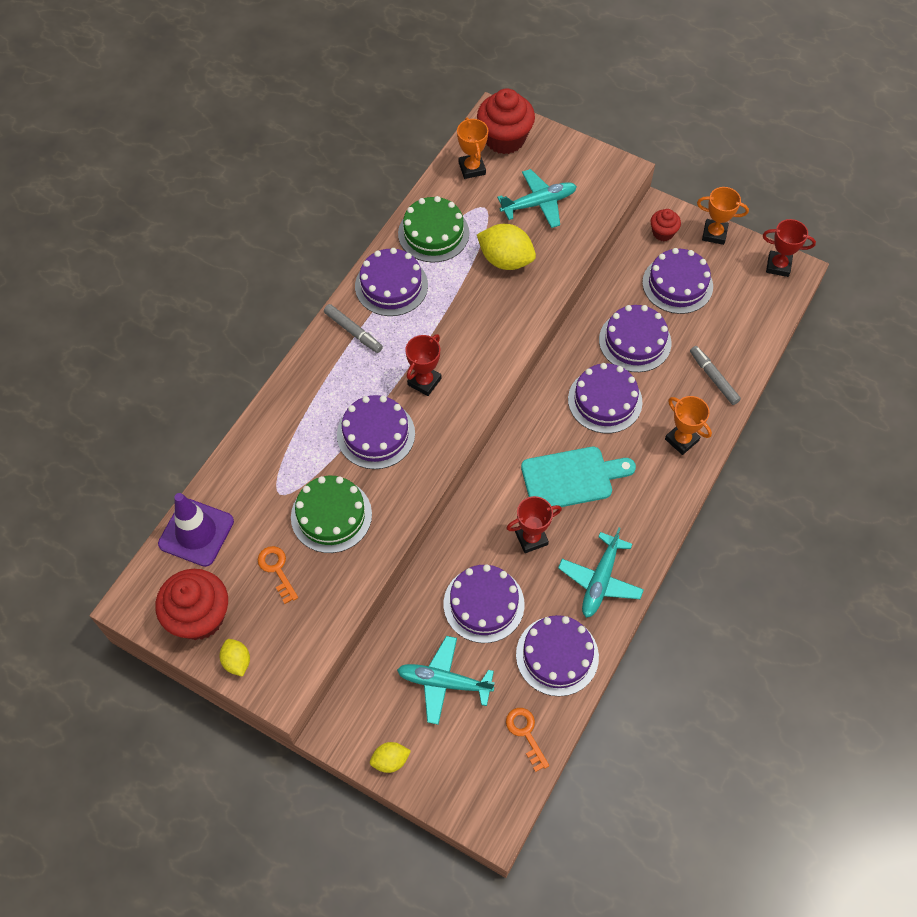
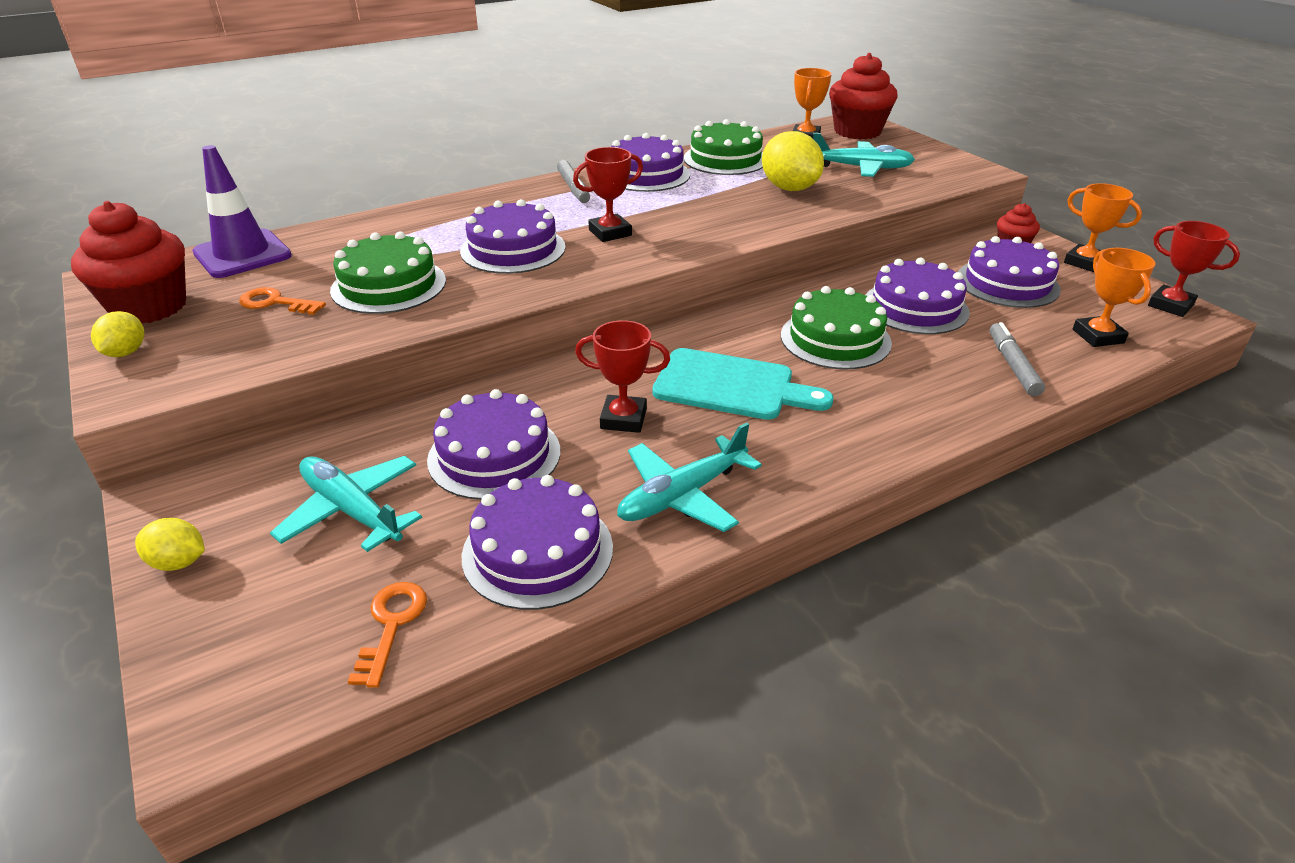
camera: 30 degrees right, 25 degrees down
(277, 570) = (275, 303): orange key -> orange key turned 75 degrees counterclockwise
(605, 400) = (835, 339): purple cake -> green cake
(681, 440) = (923, 403): orange trophy -> orange trophy (1098, 336)

